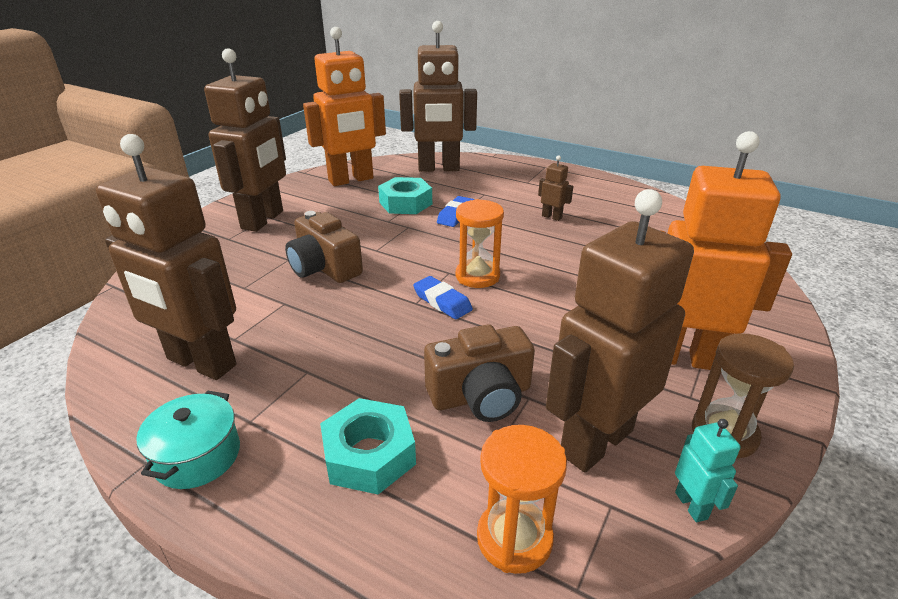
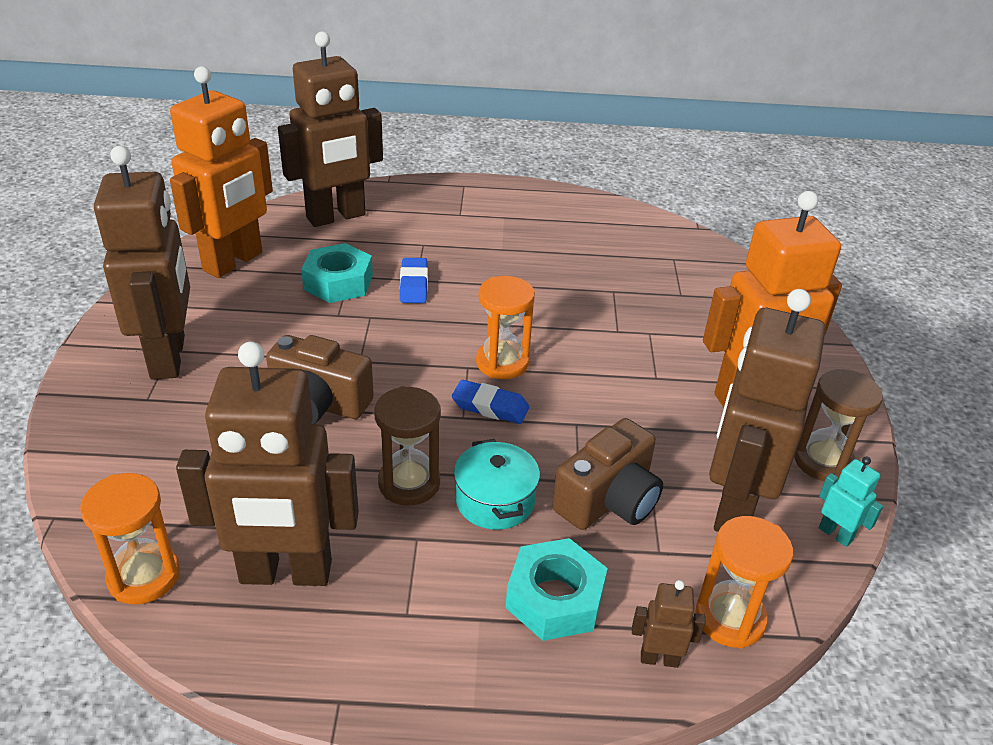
camera: 30 degrees left, 5 degrees up
(121, 335) = (144, 576): none -> orange hourglass
(197, 456) = (387, 671): turquoise pot -> turquoise pot (495, 500)
(336, 333) = (409, 483): none -> brown hourglass
(552, 217) = (523, 260): brown robot -> brown robot (659, 658)

